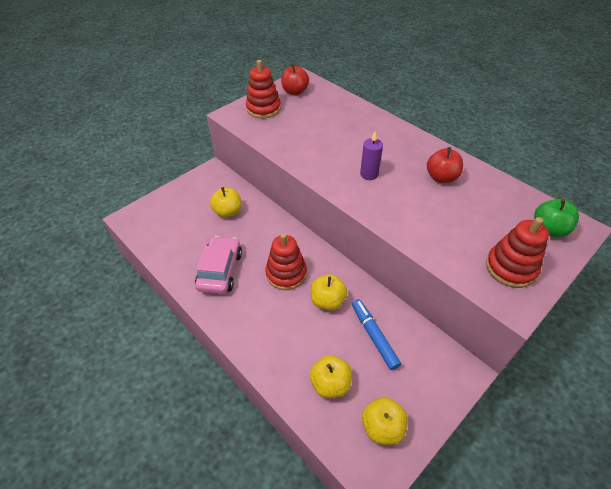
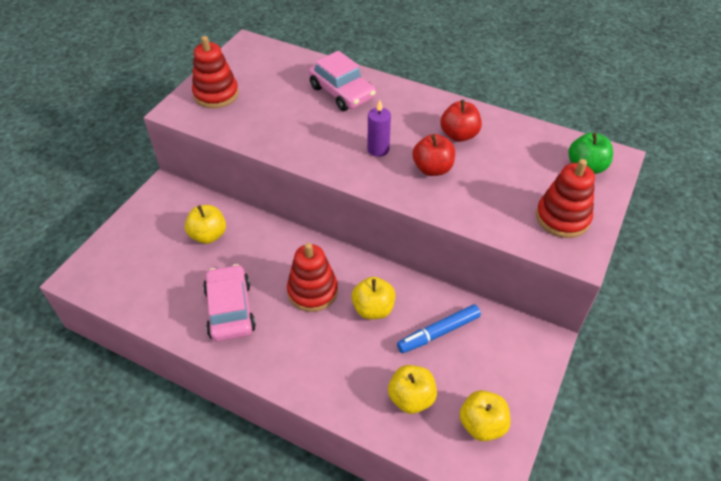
camera: 20 degrees left, 0 degrees up
(295, 92) = (247, 64): red apple -> red apple (432, 169)
(358, 125) = (342, 92): none -> pink car
(374, 336) = (438, 333): blue marker -> blue marker turned 75 degrees counterclockwise

